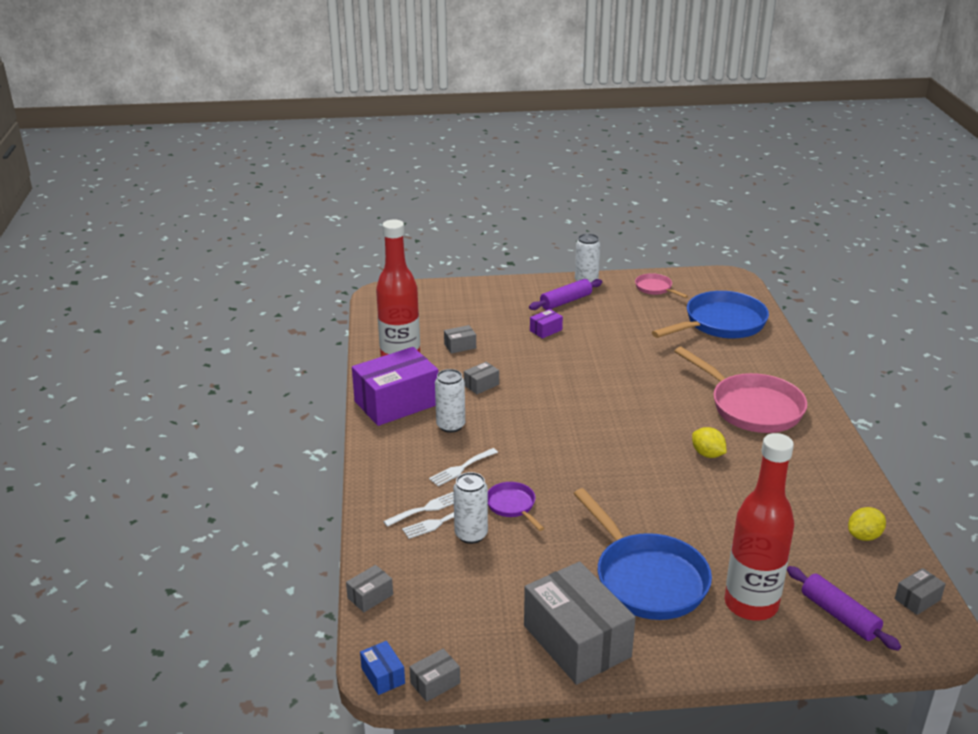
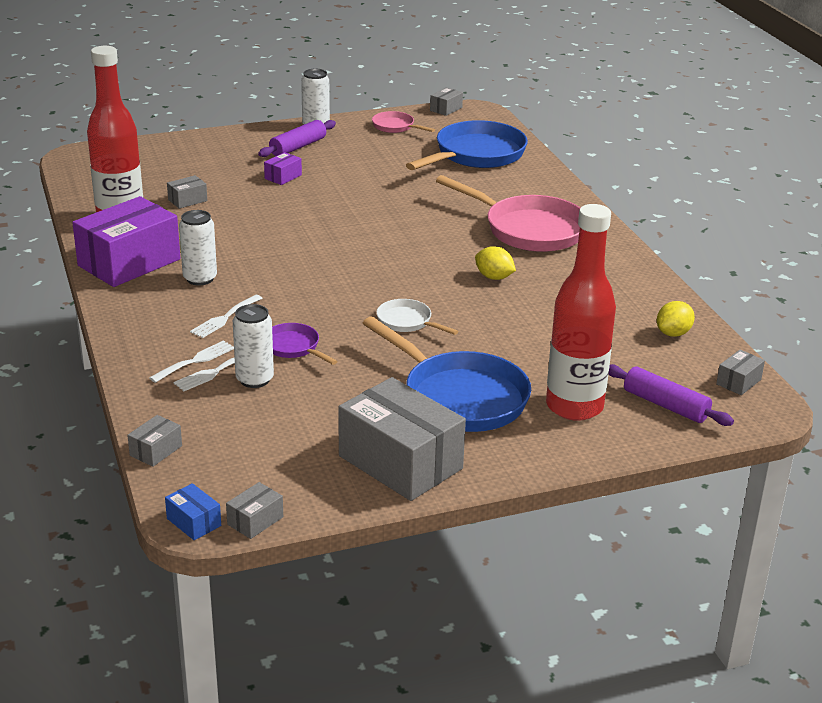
camera: 15 degrees left, 0 degrees up
(481, 385) = (224, 236): grey box -> grey box (446, 109)
(618, 492) = (407, 322): none -> white pan

